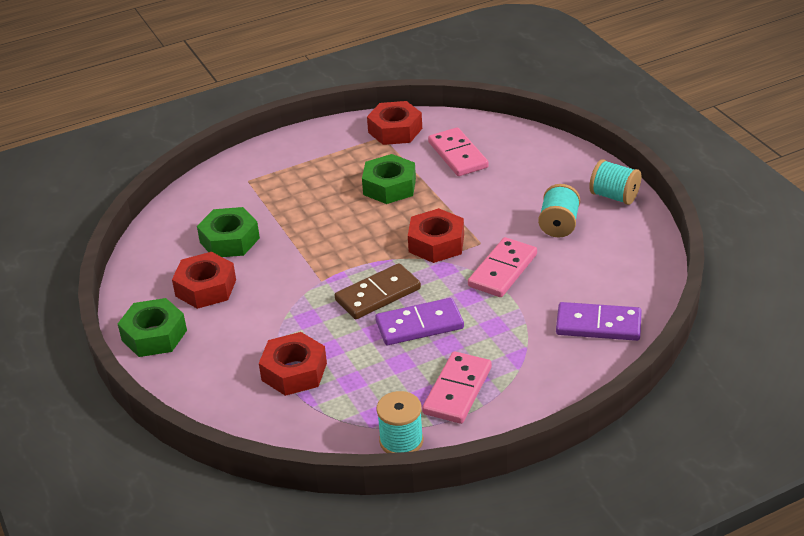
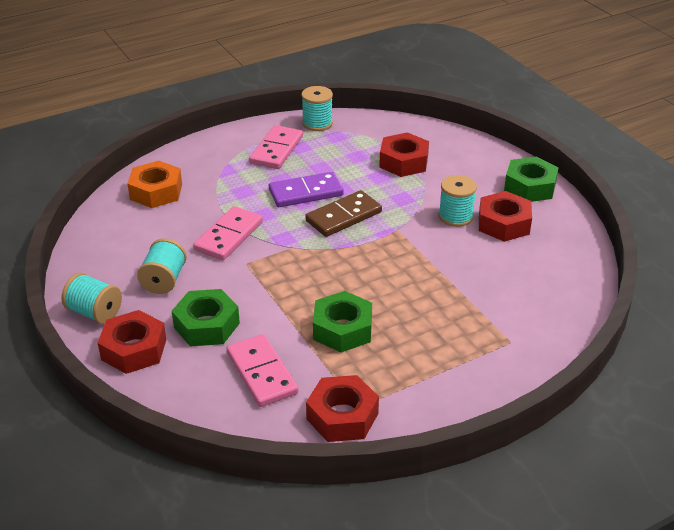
camera: 175 degrees right, 0 degrees up
(229, 240) = (501, 269): green nut -> green nut (206, 325)
(254, 296) = (455, 216): none -> turquoise spool
(436, 243) = (290, 262): red nut -> red nut (134, 349)
(598, 325) = (156, 192): purple domino -> orange nut

